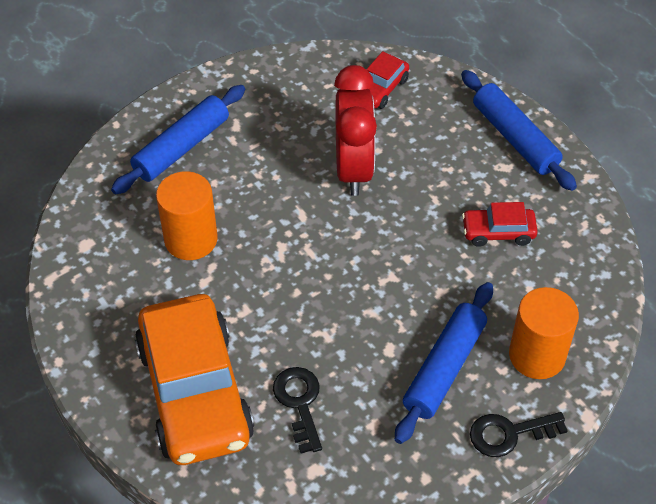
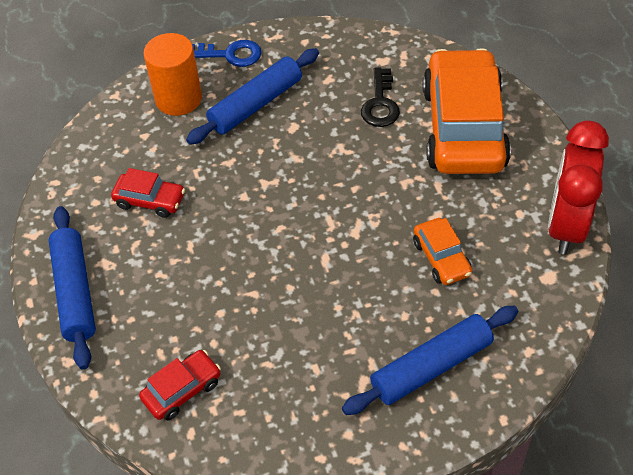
camera: 160 degrees left, 0 degrees up
(191, 239) = (441, 258): orange cylinder -> orange car
(354, 169) = (254, 296): red clock -> red clock (566, 225)
(509, 433) = (230, 54): black key -> blue key

